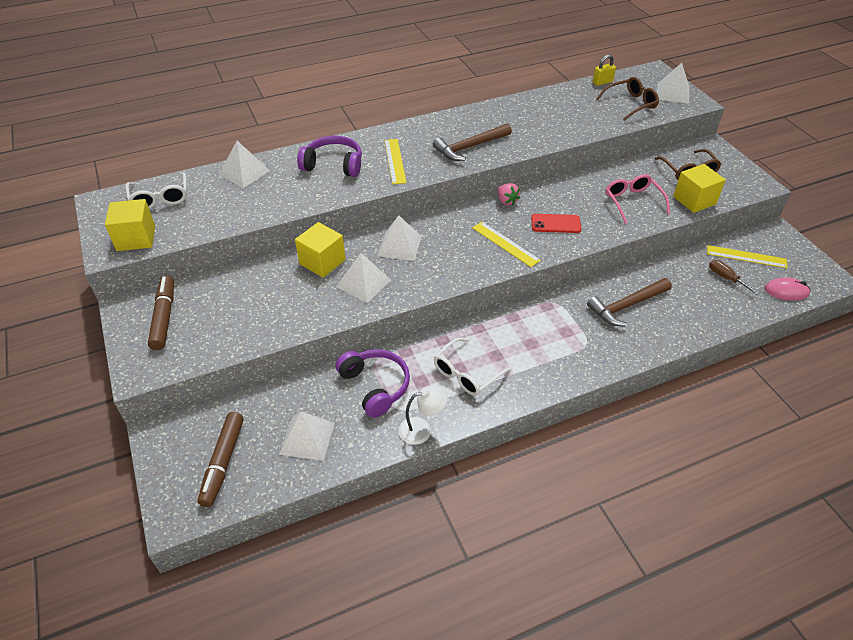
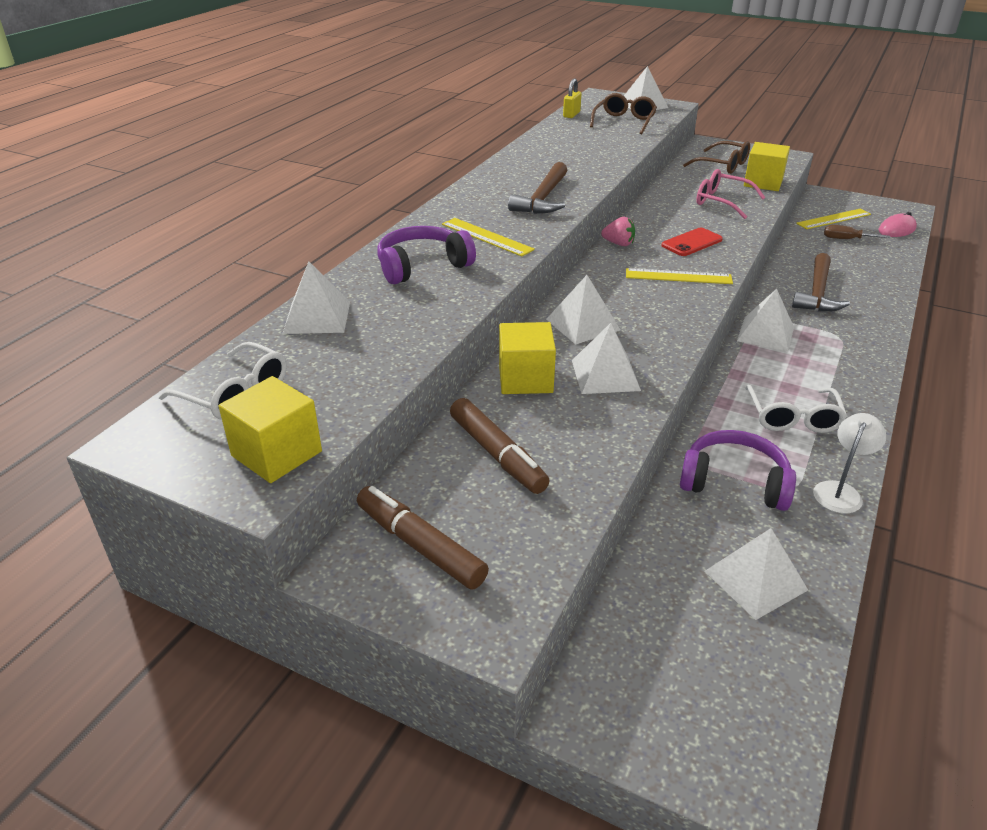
camera: 40 degrees left, 10 degrees down
(223, 462) = (712, 679): brown marker -> brown marker (497, 454)
(540, 314) = (765, 333): none -> white pyramid

